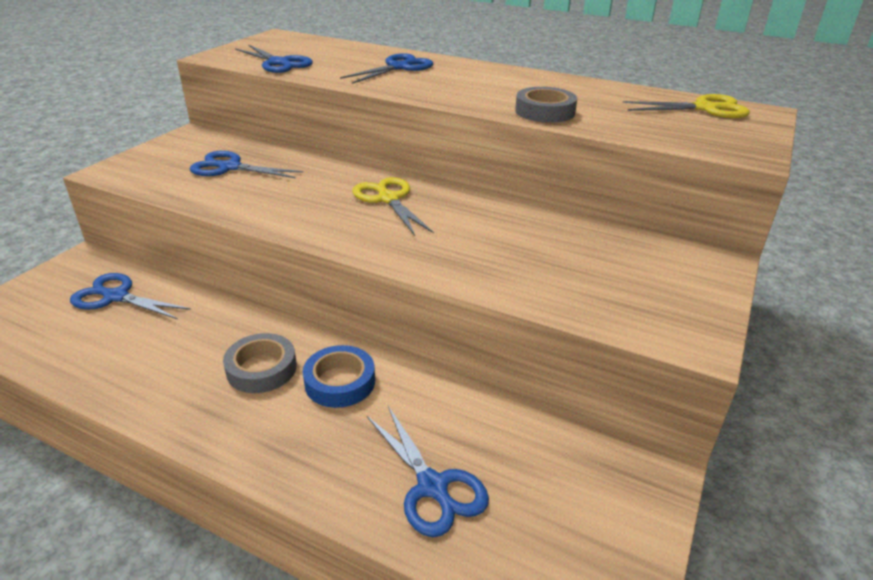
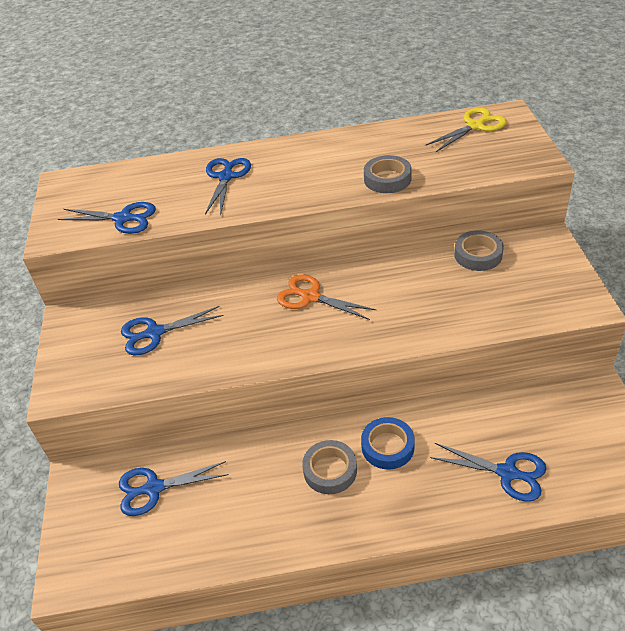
camera: 30 degrees left, 10 degrees up
(388, 199) = (311, 297): yellow scissors -> orange scissors
(608, 239) = (478, 255): none -> grey tape

